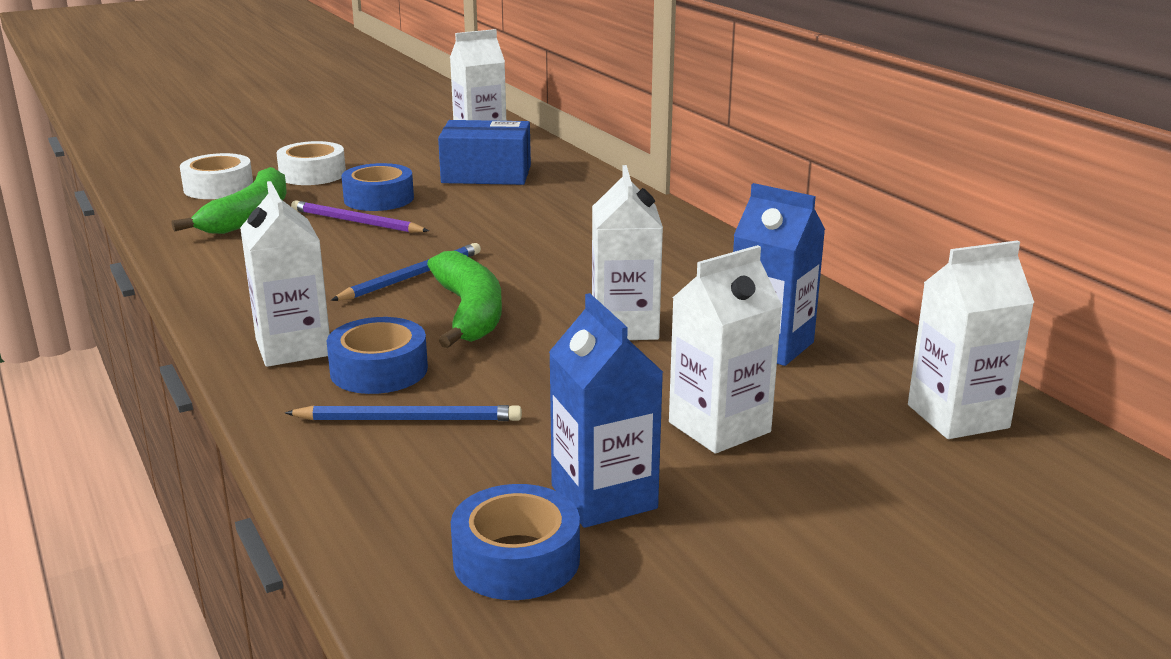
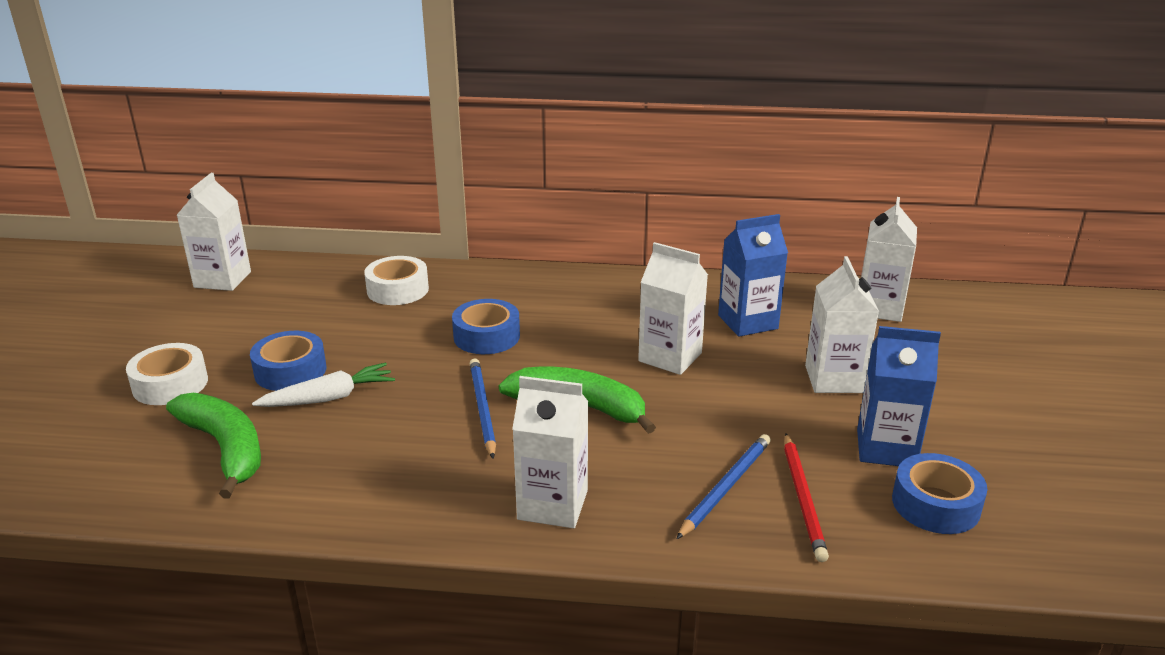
camera: 55 degrees left, 5 degrees up
(218, 187) = (114, 445): white tape -> white tape (398, 290)
(356, 222) = (329, 398): purple pencil -> white carrot
(379, 370) = (635, 476): blue tape -> blue tape (486, 336)
(436, 467) = (803, 498): none -> red pencil
(486, 174) = (315, 307): blue box -> none

